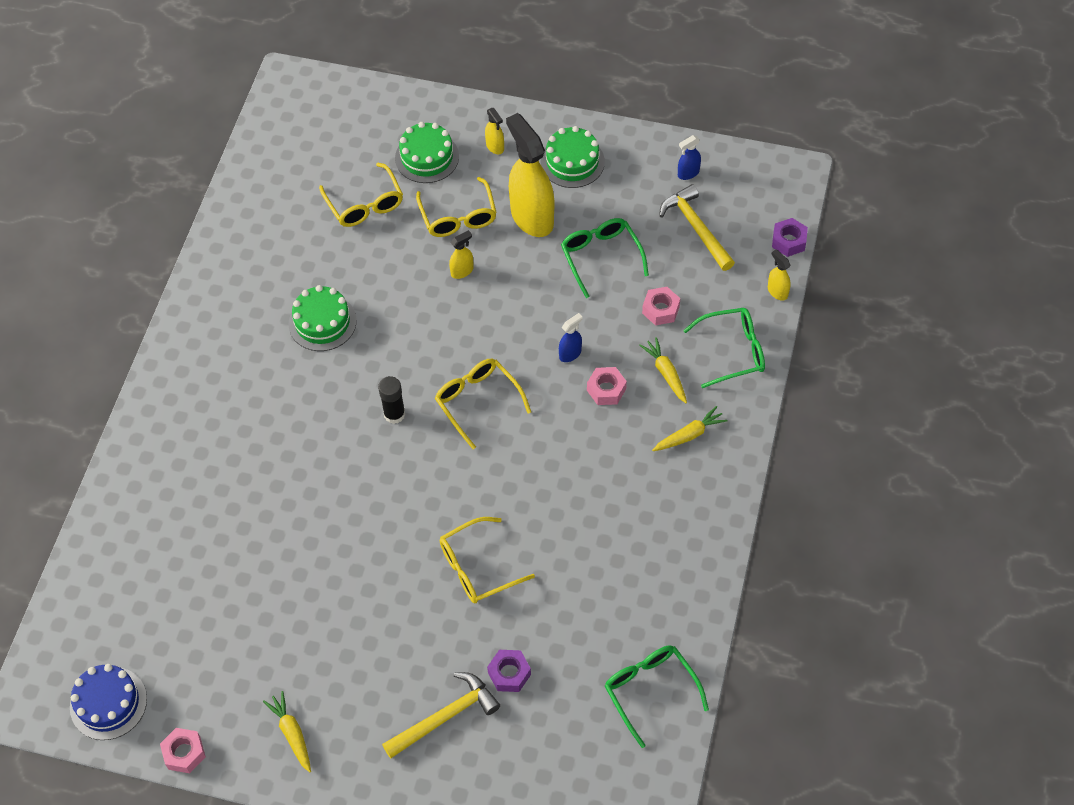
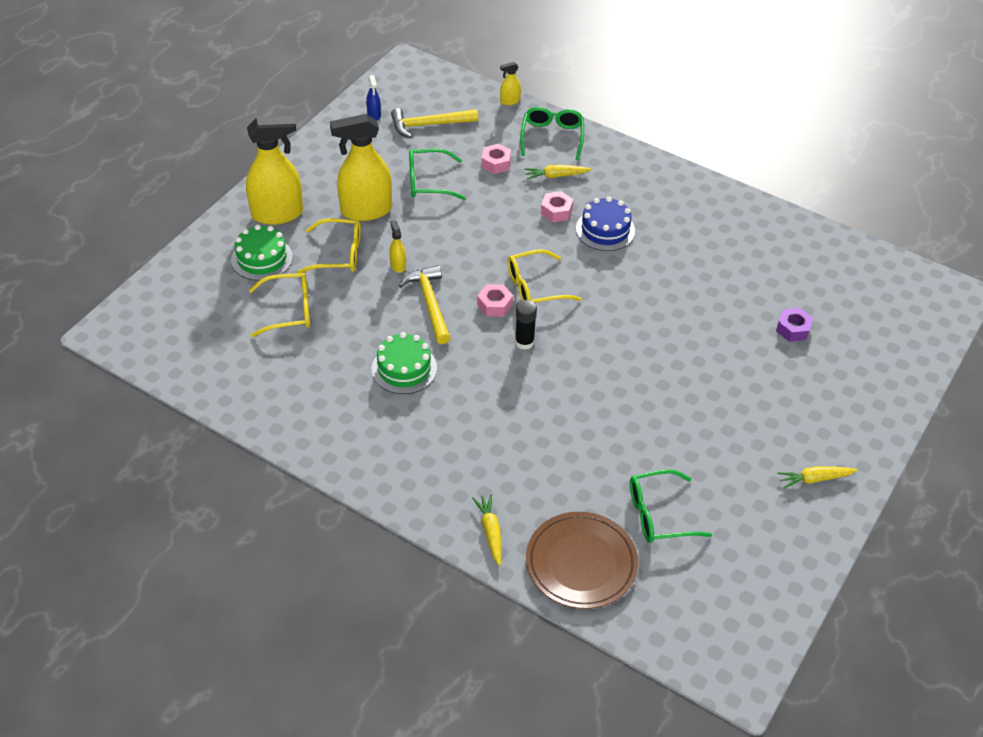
camera: 75 degrees left, 10 degrees down
(108, 703) = (753, 611): blue cake -> blue cake (605, 230)
(128, 539) = (581, 563): none -> brown plate
(184, 753) = (816, 561): pink nut -> pink nut (494, 305)
(445, 717) = (821, 376): yellow hammer -> yellow hammer (429, 303)
(477, 568) = (692, 325): yellow glasses -> none
(495, 146) = (277, 214): yellow spray bottle -> yellow spray bottle, size x2.33
(570, 354) = (513, 222): blue spray bottle -> none
(572, 162) = (323, 173): green cake -> none
(650, 691) = (827, 255): green glasses -> green glasses (659, 514)
(689, 435) = (616, 178): yellow carrot -> yellow carrot (490, 532)
(788, 241) = (467, 83): purple nut -> none

